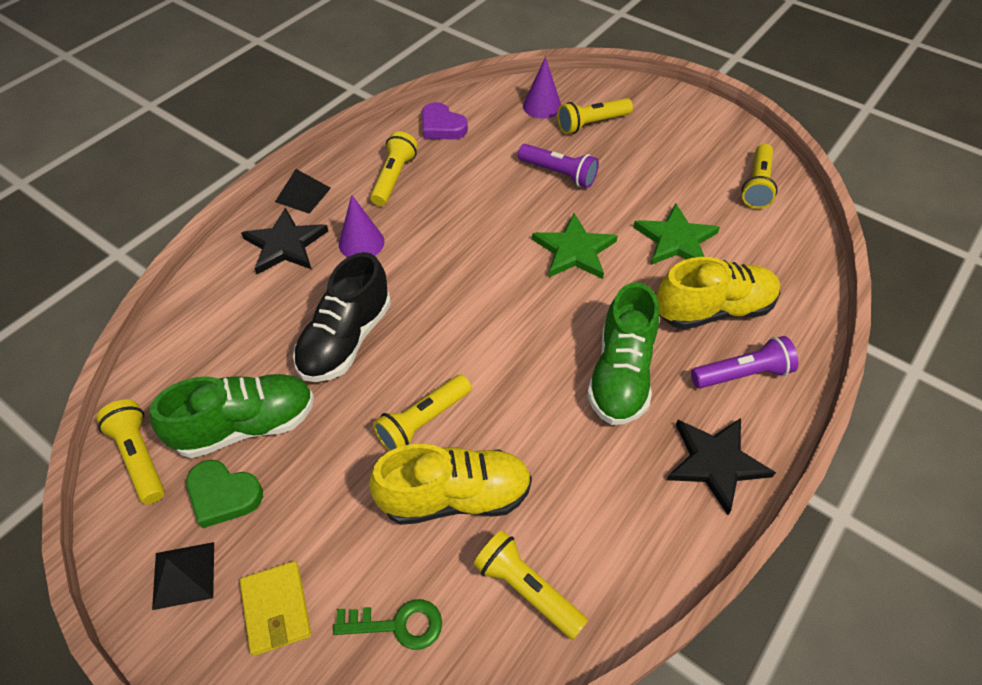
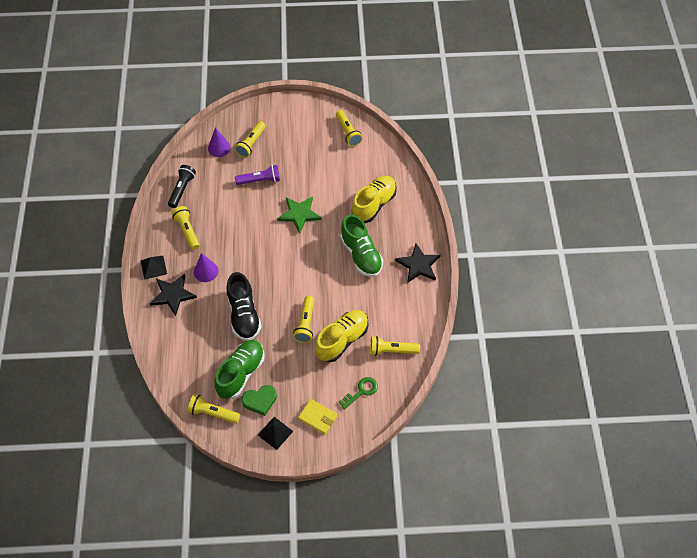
camera: 40 degrees left, 5 degrees up
(442, 126) = (182, 189): purple heart -> black flashlight
(676, 240) = (335, 182): green star -> none
(742, 374) = (403, 224): purple flashlight -> none

